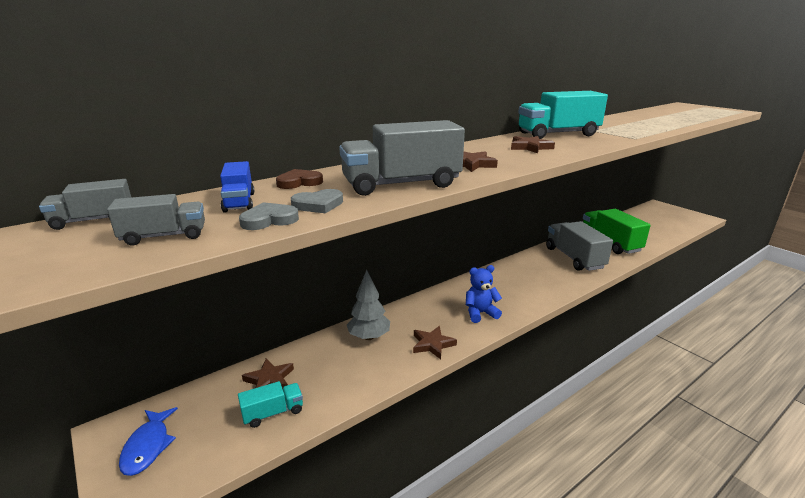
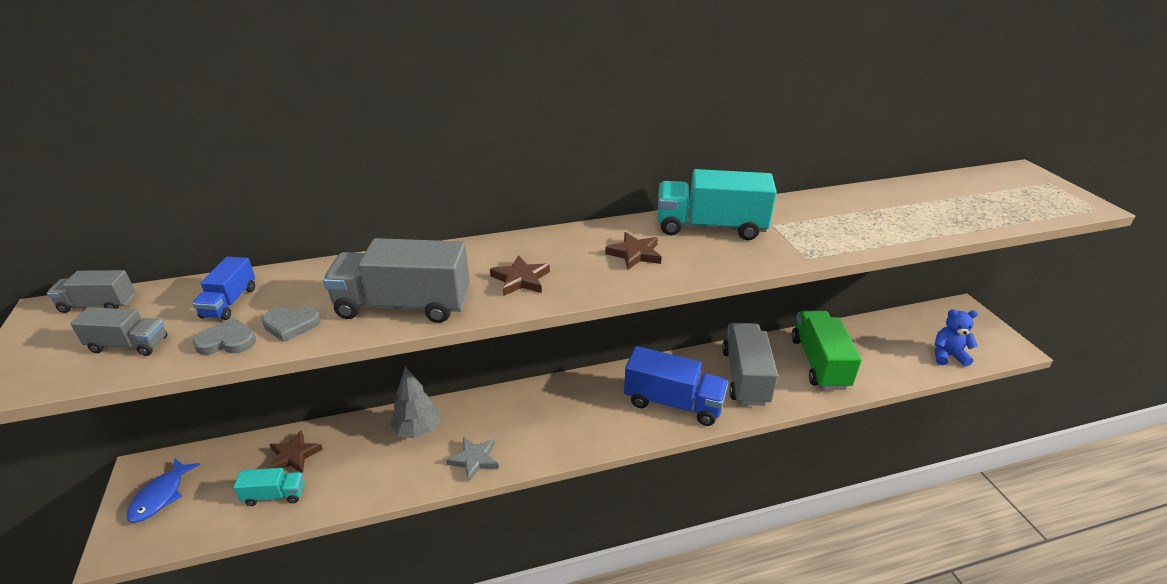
camera: 20 degrees right, 10 degrees up
(299, 182) = (312, 277): brown heart -> none
(432, 344) = (474, 460): brown star -> grey star
(480, 313) = (558, 432): blue teddy bear -> blue teddy bear (947, 356)
(543, 280) = (673, 403): none -> blue truck

